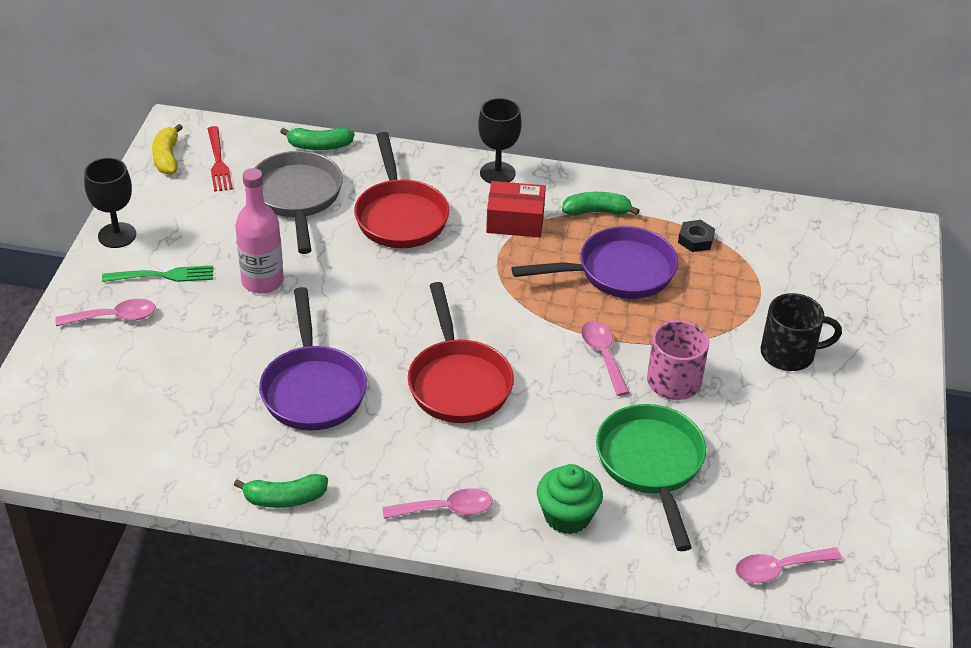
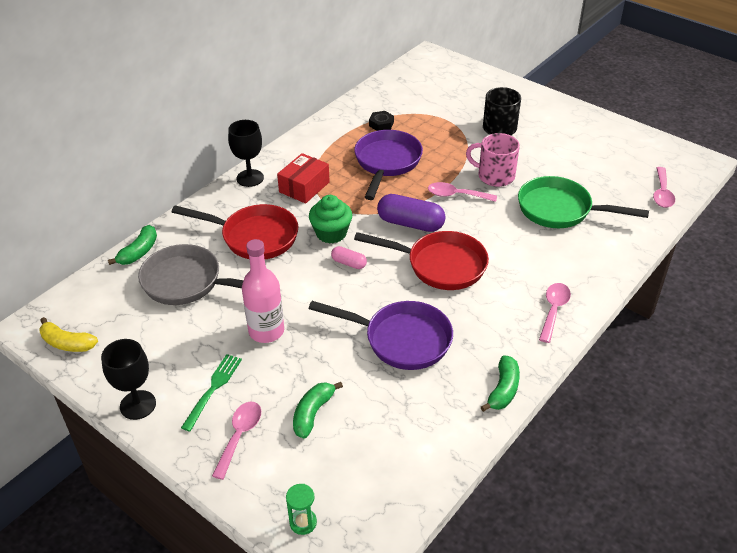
camera: 60 degrees left, 0 degrees up
(33, 400) = (303, 522): none -> green hourglass
(218, 162) = (103, 313): red fork -> none
(408, 304) = (349, 263): none -> pink capsule
(516, 332) = (410, 223): none -> purple capsule
(567, 516) = (585, 258): green cupcake -> green cupcake (331, 233)
(596, 211) = (324, 151): green banana -> green banana (313, 413)

